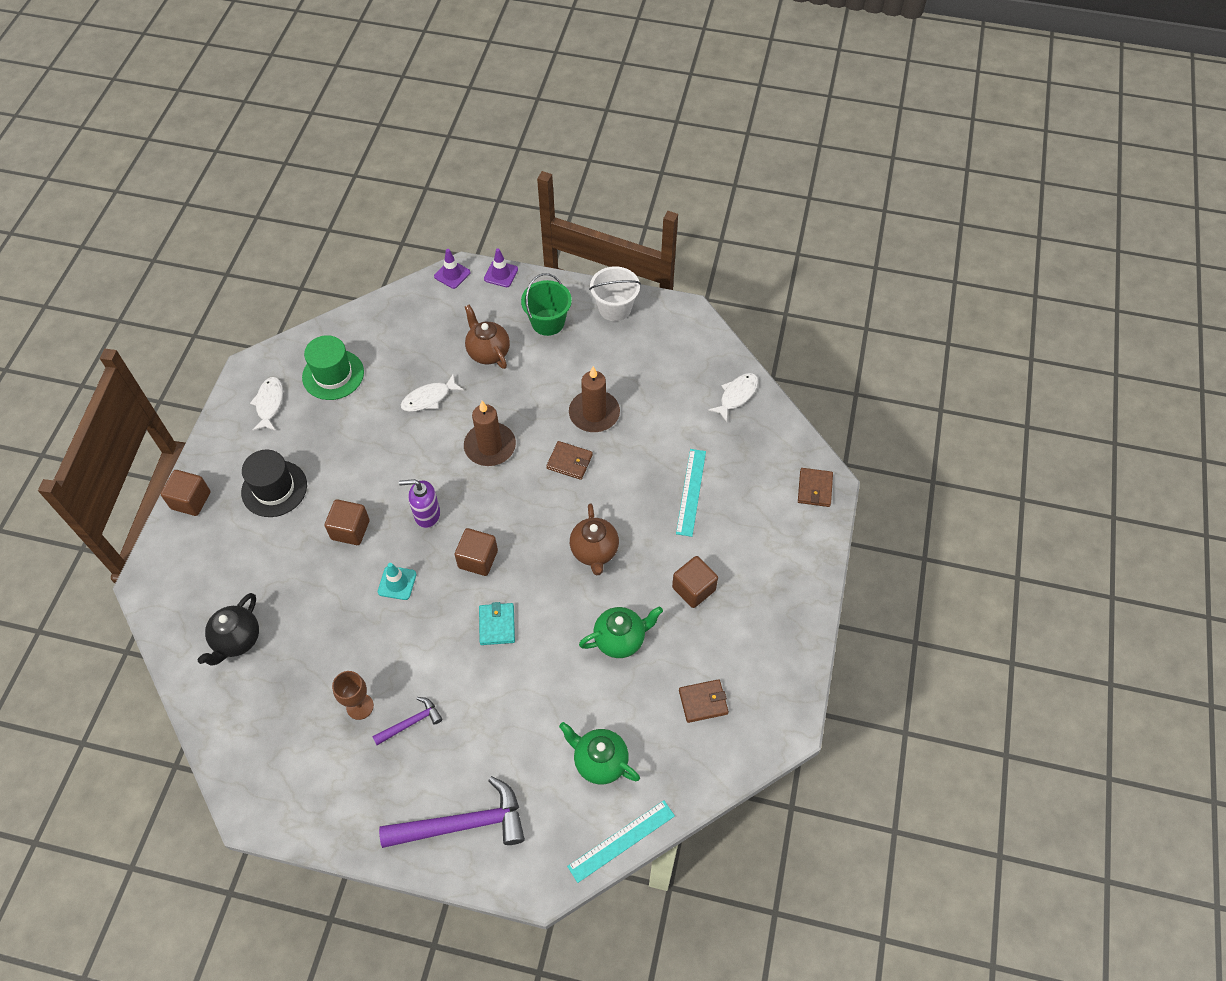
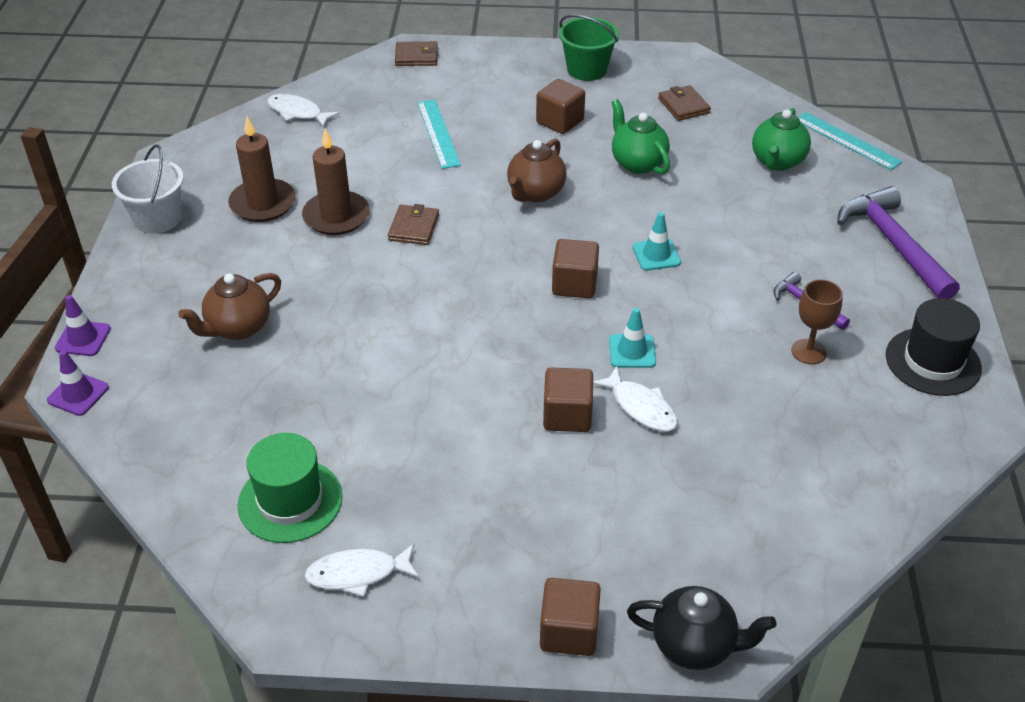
camera: 100 degrees left, 15 degrees down
(237, 640) = (777, 499): black teapot -> black teapot (694, 645)
(274, 488) = (520, 522): black hat -> black hat (933, 362)
(427, 514) = (522, 342): purple soap dispenser -> none
(429, 398) = (327, 376): white fish -> white fish (640, 407)
(490, 446) = (402, 300): brown candle -> brown candle (263, 203)
(497, 625) = (656, 255): turquoise wallet -> turquoise traffic cone
(548, 322) = (181, 277): green bucket -> green bucket (587, 70)
(594, 551) = (535, 193): brown teapot -> brown teapot turned 135 degrees clockwise
(691, 492) = (438, 133): turquoise ruler -> turquoise ruler turned 75 degrees clockwise

